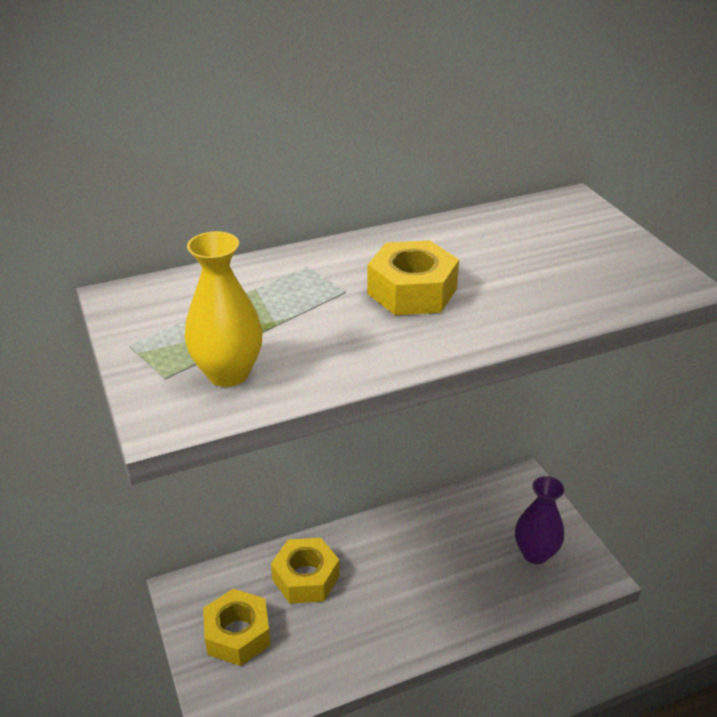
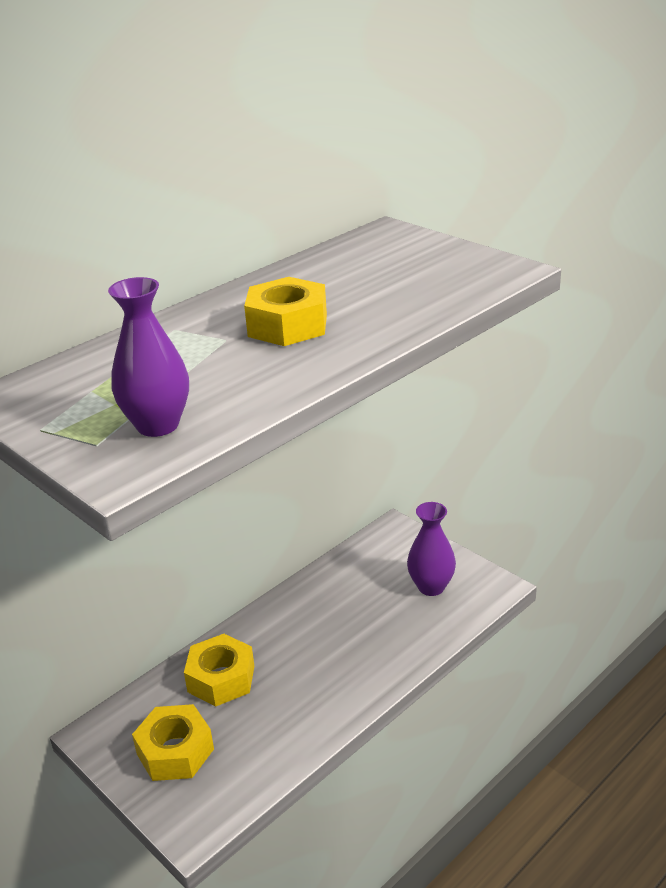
camera: 20 degrees left, 5 degrees down
(228, 373) = (157, 425): yellow vase -> purple vase

